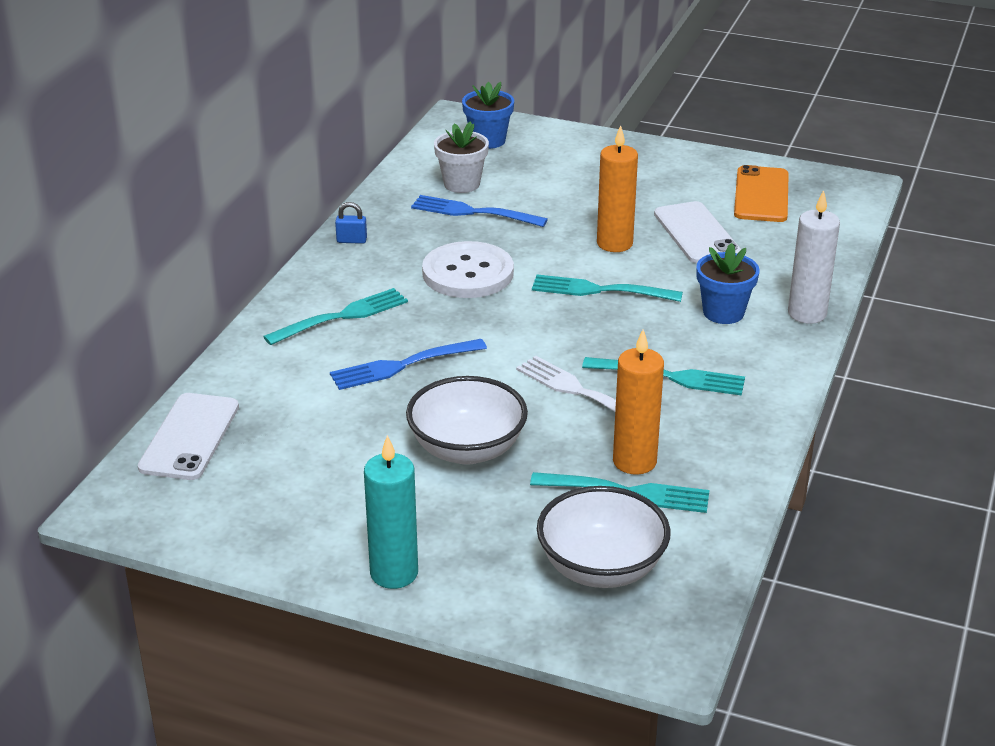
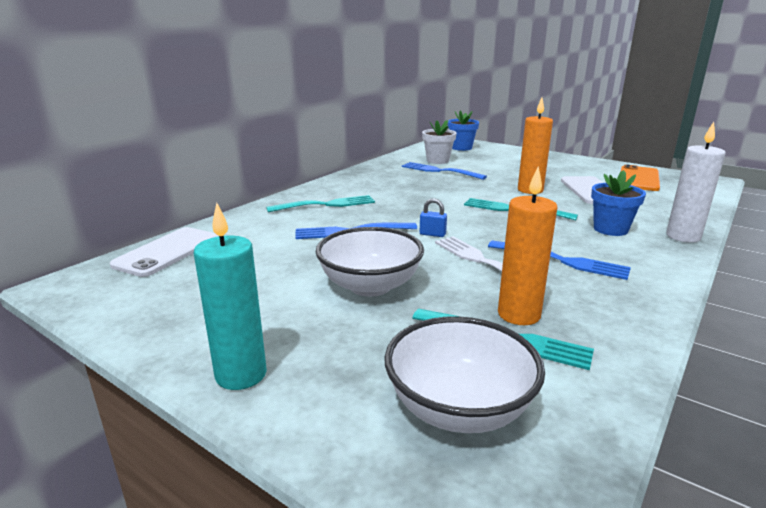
camera: 15 degrees right, 10 degrees down
(351, 240) = (356, 175): blue padlock -> blue padlock (432, 234)
(468, 273) = (423, 194): white button -> none
(669, 377) = (561, 260): turquoise fork -> blue fork

